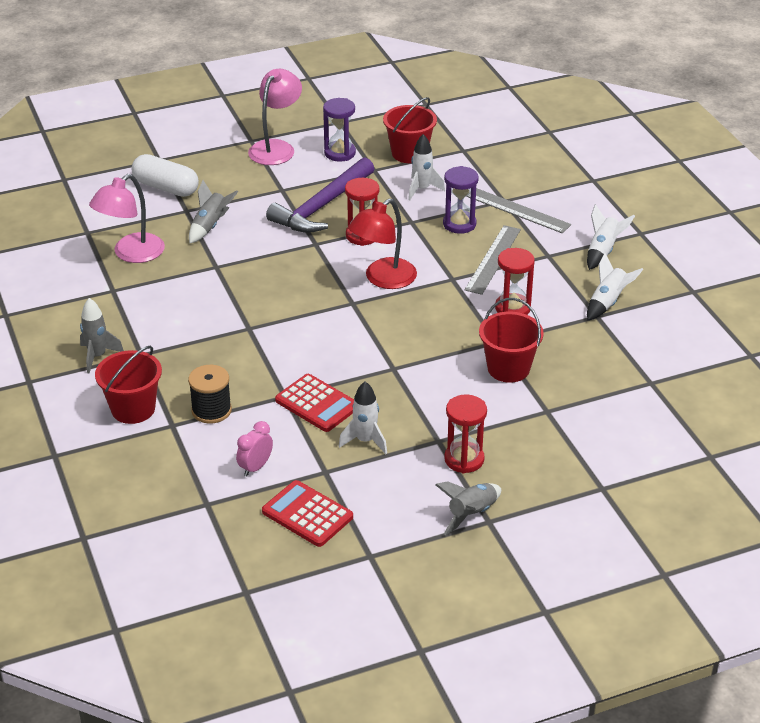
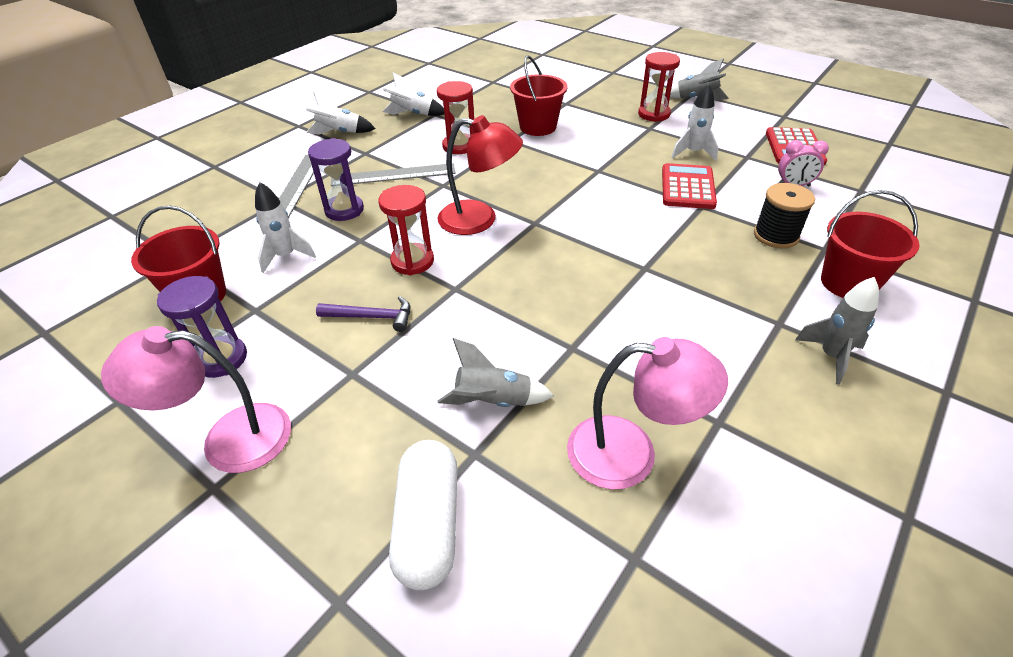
camera: 120 degrees left, 5 degrees up
(321, 206) = (372, 317): purple hammer -> purple hammer, size x0.49

